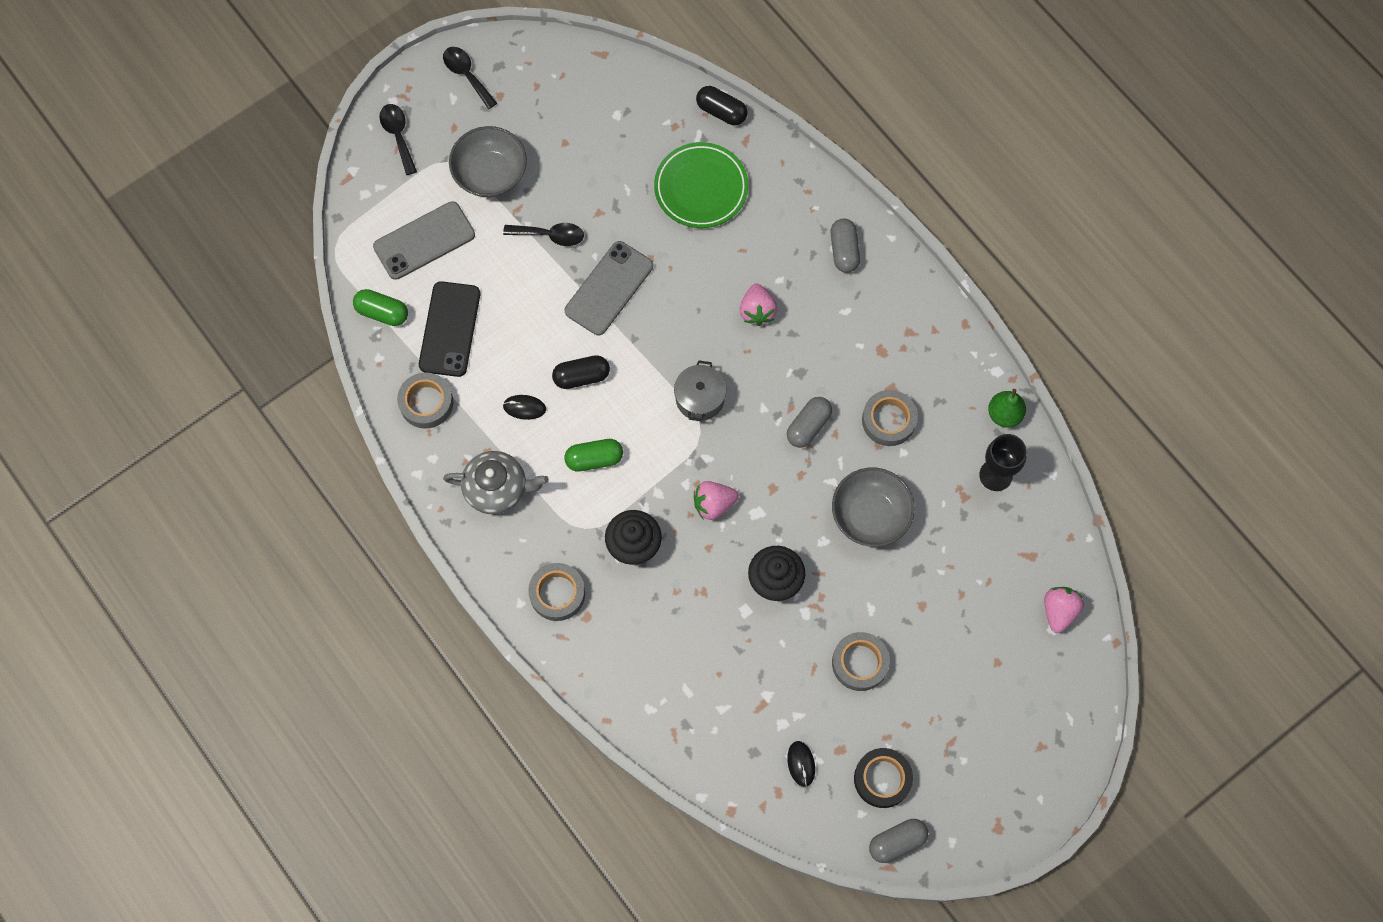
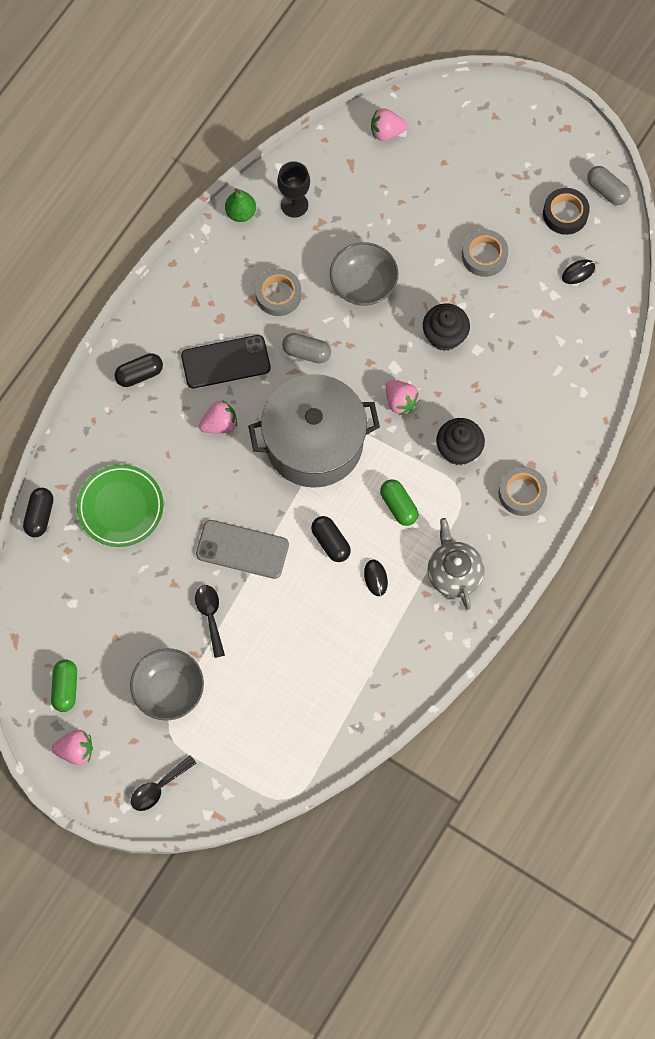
camera: 110 degrees left, 0 degrees up
(382, 312) = (334, 730): green capsule -> green capsule (65, 688)
(424, 241) = (254, 722): grey phone -> none
(426, 403) = (402, 660): grey tape -> none
(449, 329) = (329, 667): black phone -> black phone (225, 362)
(467, 75) = (76, 750): black spoon -> pink strawberry
(700, 398) = (314, 442): grey pot -> grey pot, size x2.29
(844, 251) = (139, 374): grey capsule -> black capsule

